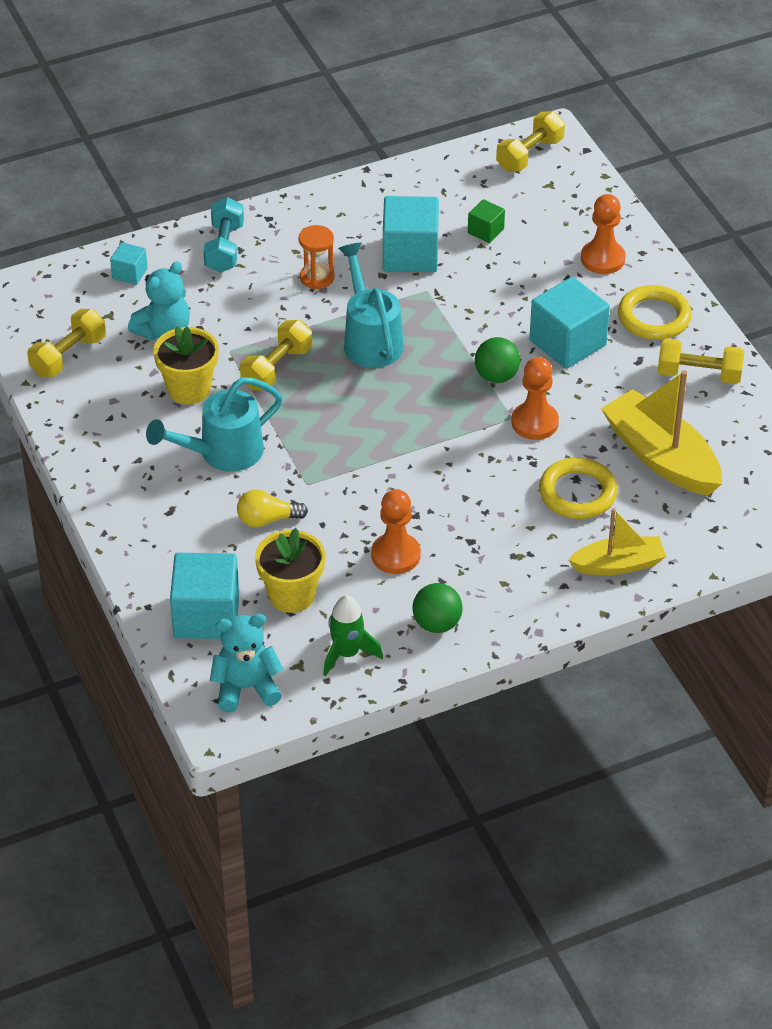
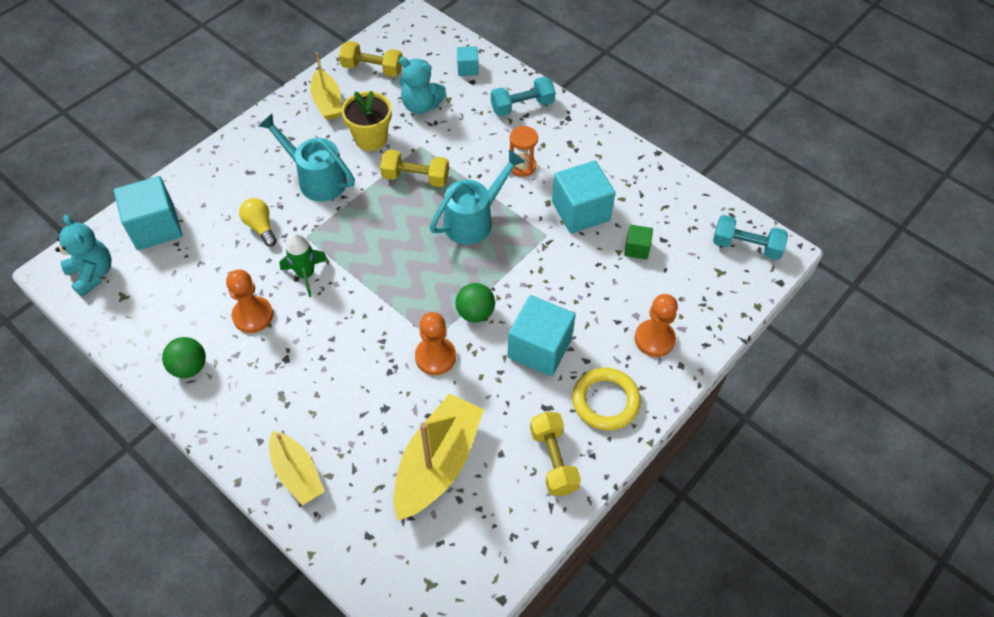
camera: 65 degrees right, 10 degrees up
(99, 411) = (327, 102): none -> yellow boat
(291, 595) = (190, 267): yellow flower pot -> none
(347, 653) = (142, 321): green rocket -> green rocket (306, 275)
(529, 154) = (746, 246): yellow dumbbell -> turquoise dumbbell
(577, 493) = (368, 415): yellow ring -> none

